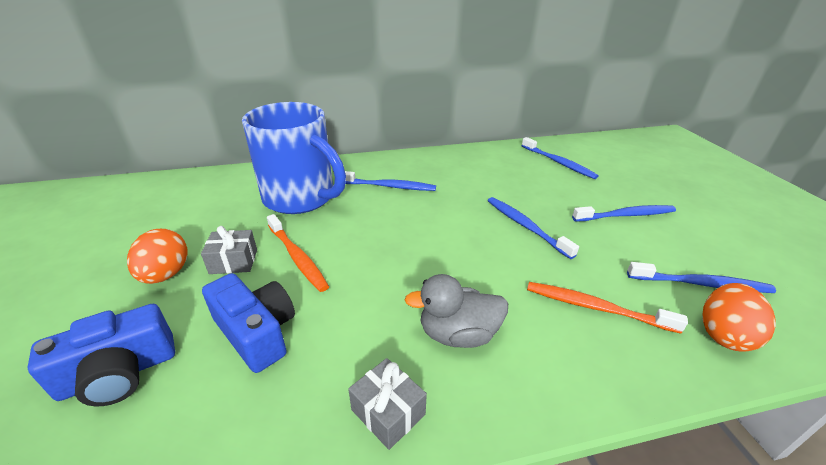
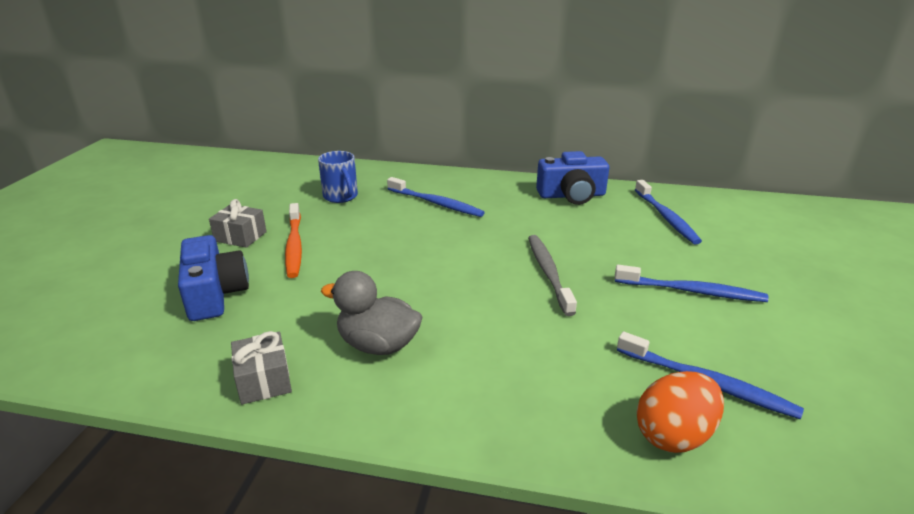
camera: 25 degrees right, 5 degrees down
(119, 373) = (103, 292): blue camera -> blue camera (571, 195)
(166, 274) = (183, 233): orange egg -> none
(301, 198) = (341, 196): blue mug -> blue mug, size x0.46
(525, 226) = (548, 273): blue toothbrush -> grey toothbrush
(595, 307) = (544, 365): orange toothbrush -> none

